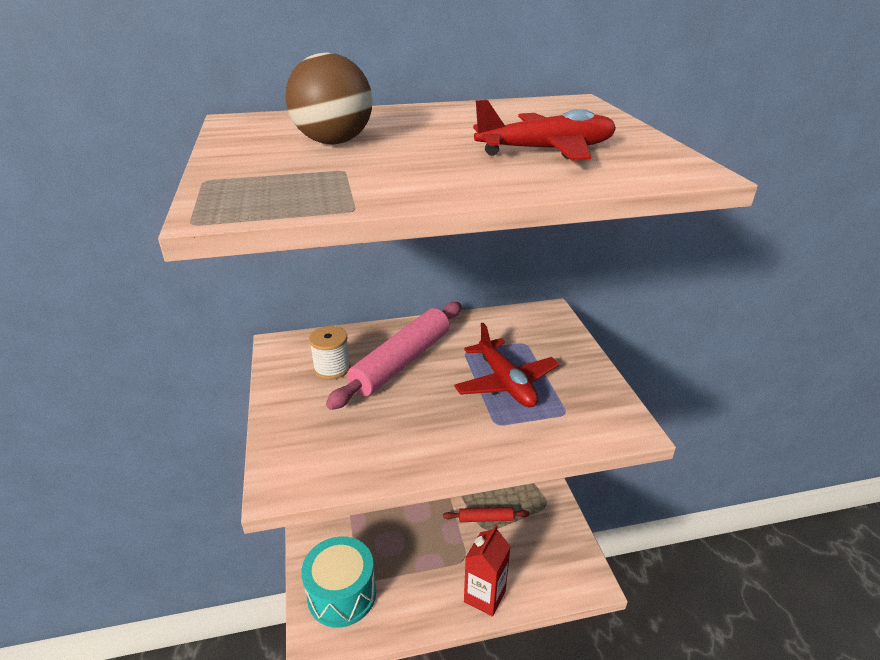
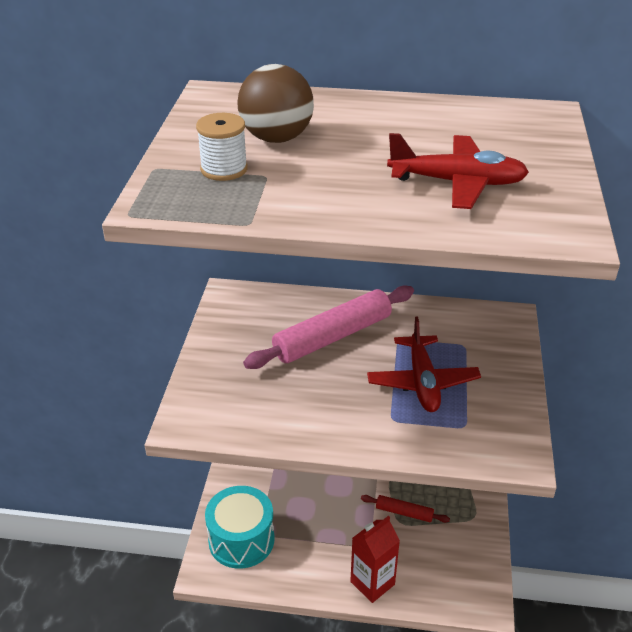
camera: 20 degrees right, 5 degrees up
(332, 368) = (266, 328): white spool -> white spool (224, 169)

